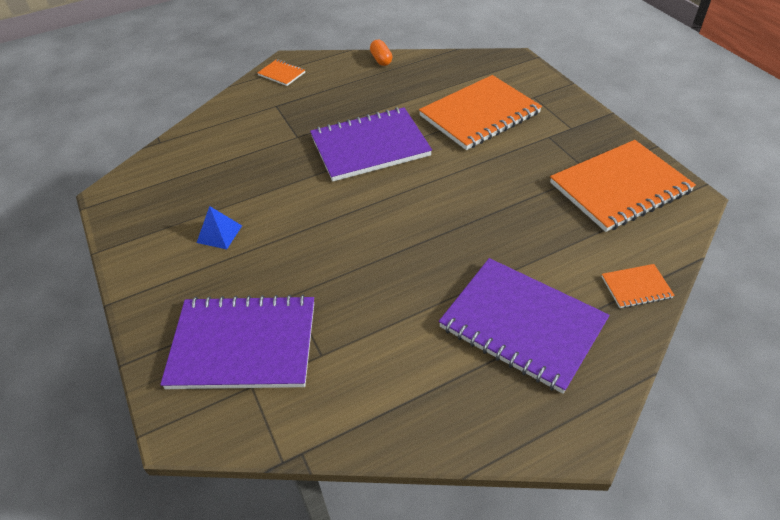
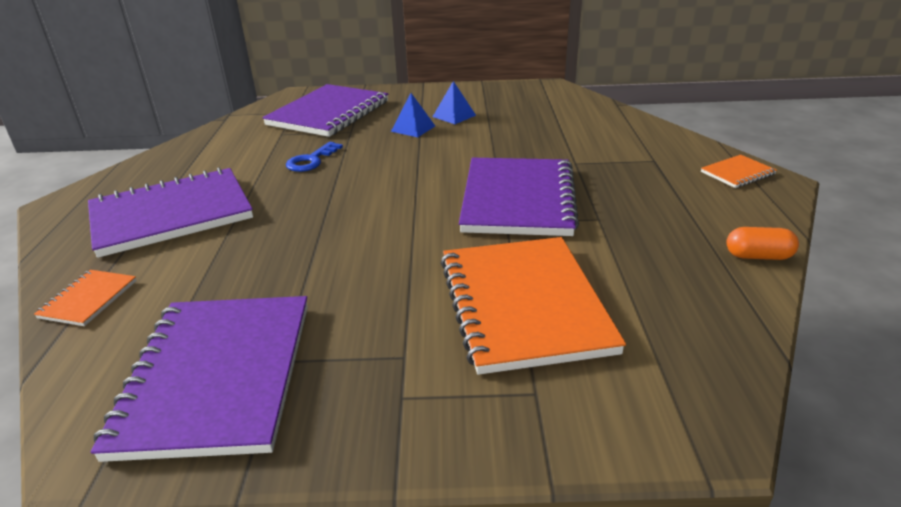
camera: 115 degrees right, 15 degrees down
(264, 250) = (413, 128): none -> blue pyramid
(371, 289) = (311, 160): none -> blue key
(620, 188) = (217, 376): orange notebook -> purple notebook

